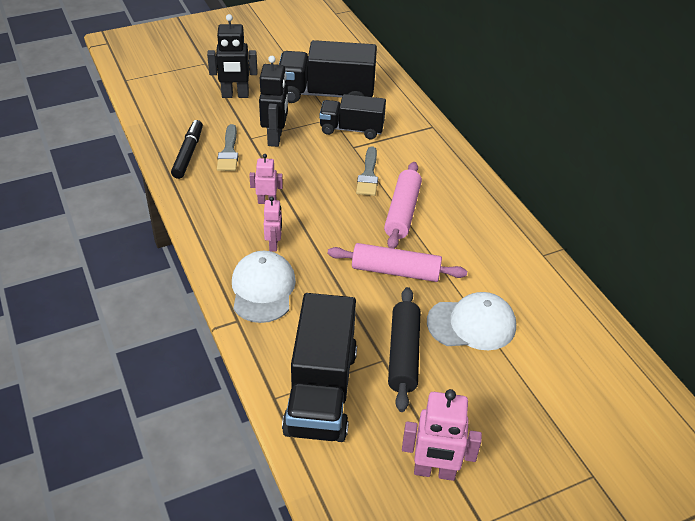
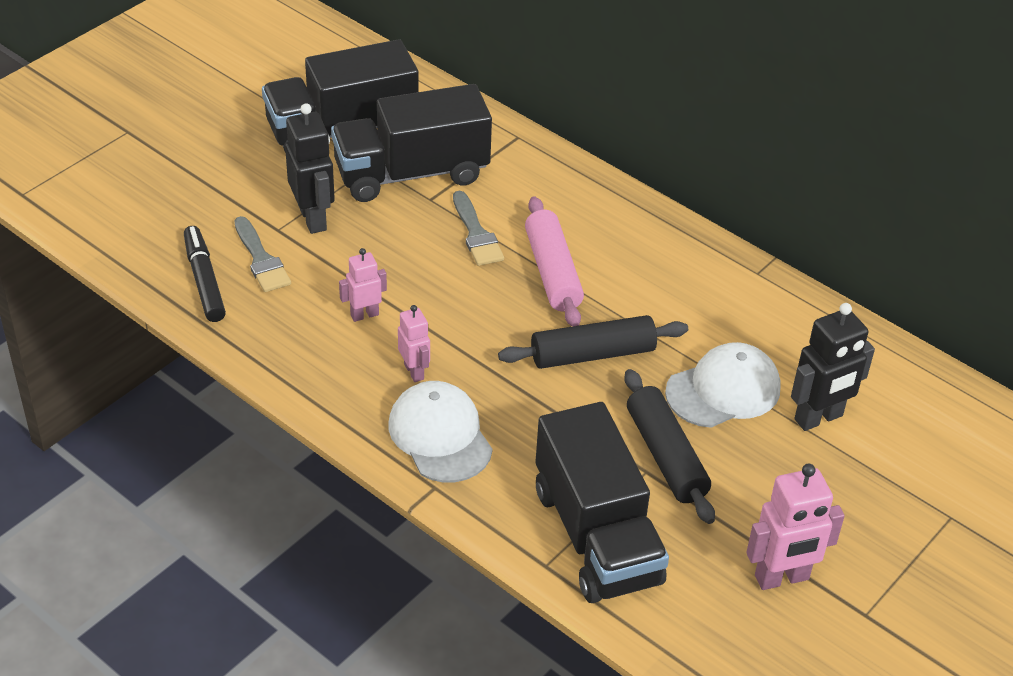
camera: 25 degrees left, 0 degrees up
(235, 95) = (210, 170): black robot -> black robot (819, 418)
(351, 129) = (411, 173): black truck -> black truck, size x1.57
(395, 271) = (592, 354): pink rolling pin -> black rolling pin

